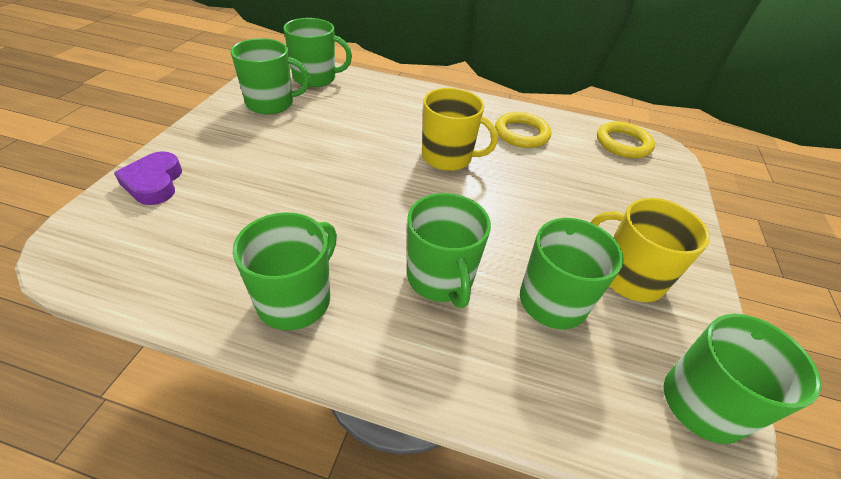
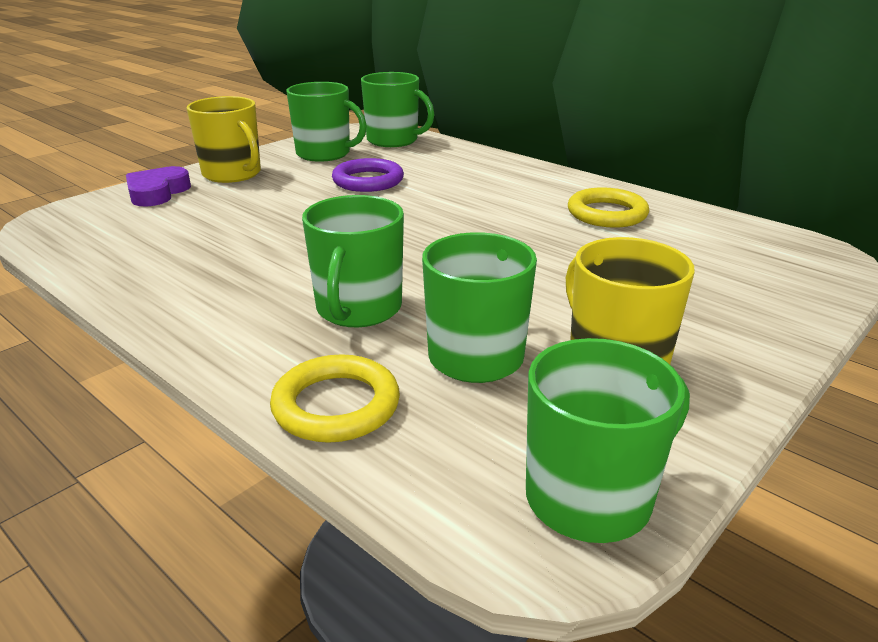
camera: 30 degrees right, 15 degrees down
(296, 299) = (193, 291): green mug -> none
(333, 130) = (368, 181): none -> purple ring
(448, 157) = (480, 219): yellow mug -> yellow mug (233, 174)
(623, 143) = (762, 244): yellow ring -> yellow ring (336, 405)

